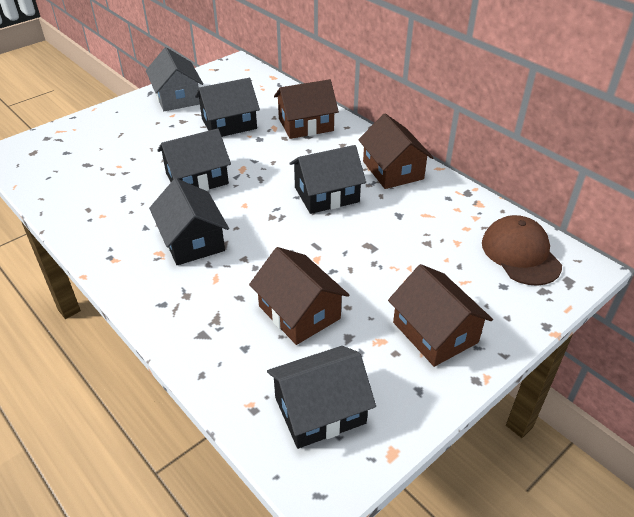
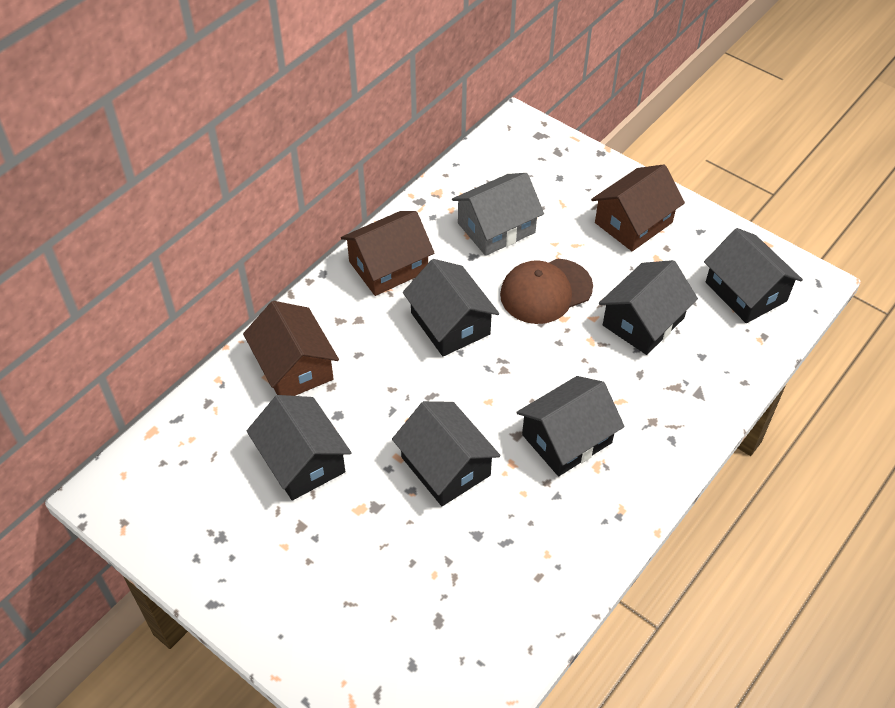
camera: 100 degrees left, 10 degrees up
(177, 97) = (227, 555): grey house -> grey house (496, 228)
(299, 312) = (643, 321): brown house -> black house
(520, 254) = (511, 164): brown cap -> brown cap (545, 291)

